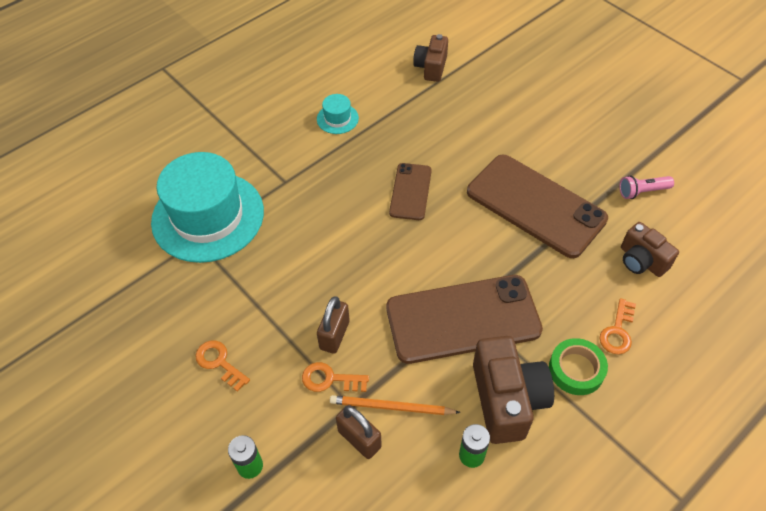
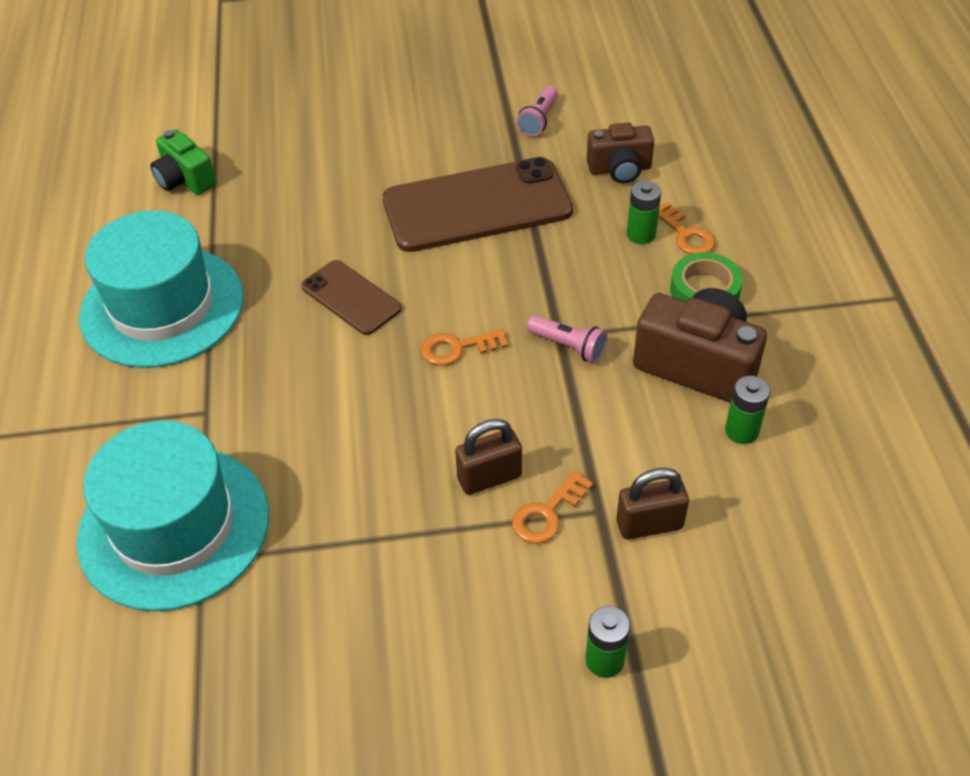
camera: 55 degrees left, 5 degrees down
(219, 362) = (426, 624): orange key -> orange key (457, 348)
(334, 335) = (489, 477): brown padlock -> brown padlock turned 75 degrees counterclockwise
(337, 118) = (162, 306): turquoise hat -> turquoise hat, size x2.42
(391, 407) = (630, 472): orange pencil -> none
(431, 67) = (185, 180): brown camera -> green camera
(463, 319) = (568, 346): brown phone -> pink flashlight
(593, 305) = (641, 234): none -> green battery

